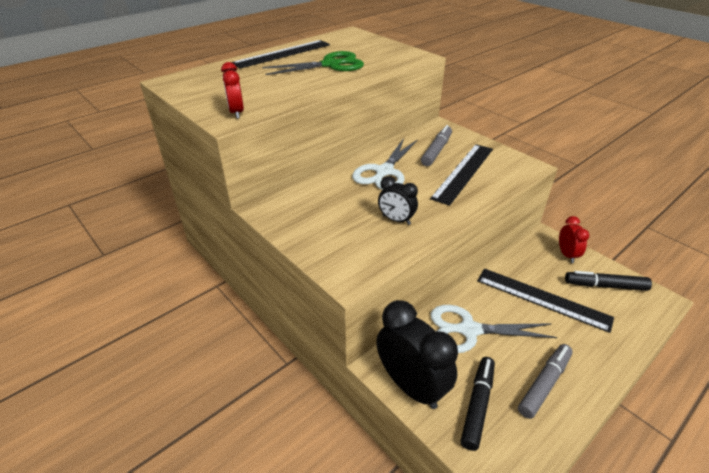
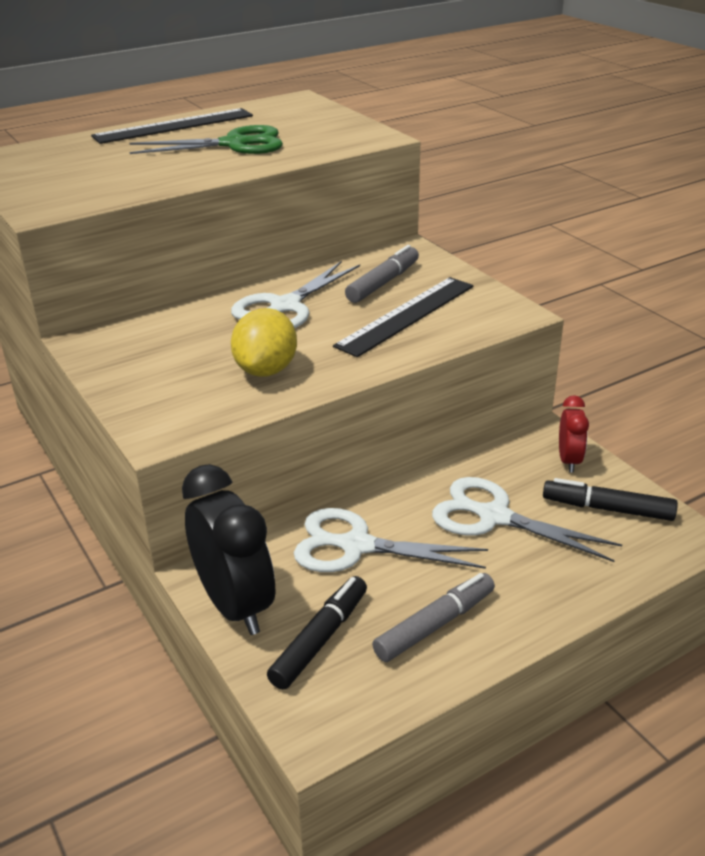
camera: 10 degrees right, 5 degrees down
(236, 113) = (60, 201): red clock -> none
(396, 220) = (266, 370): black clock -> yellow lemon
(542, 299) = (494, 517): black ruler -> white scissors

